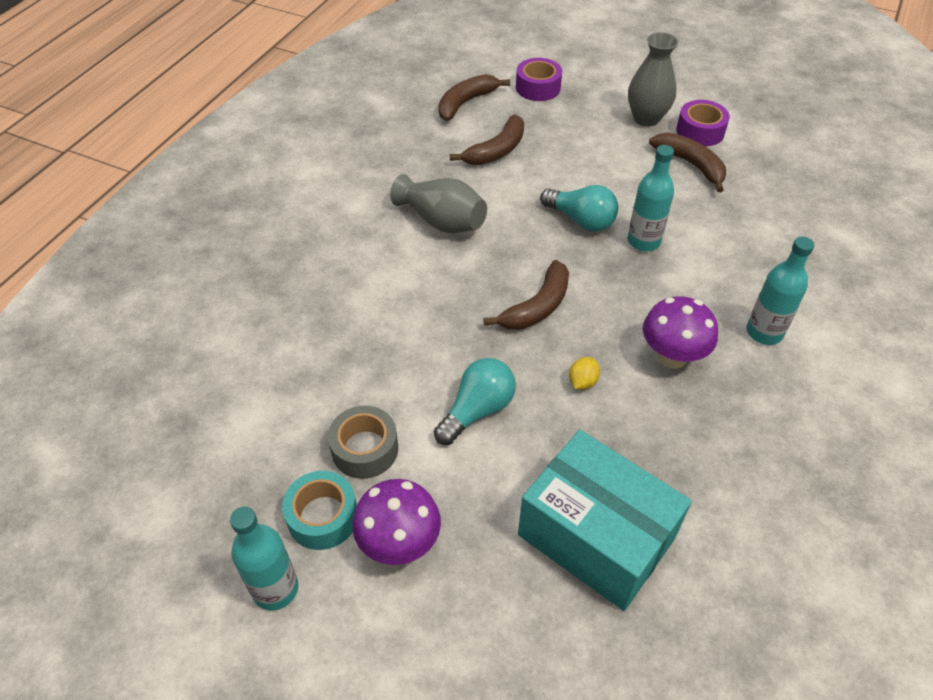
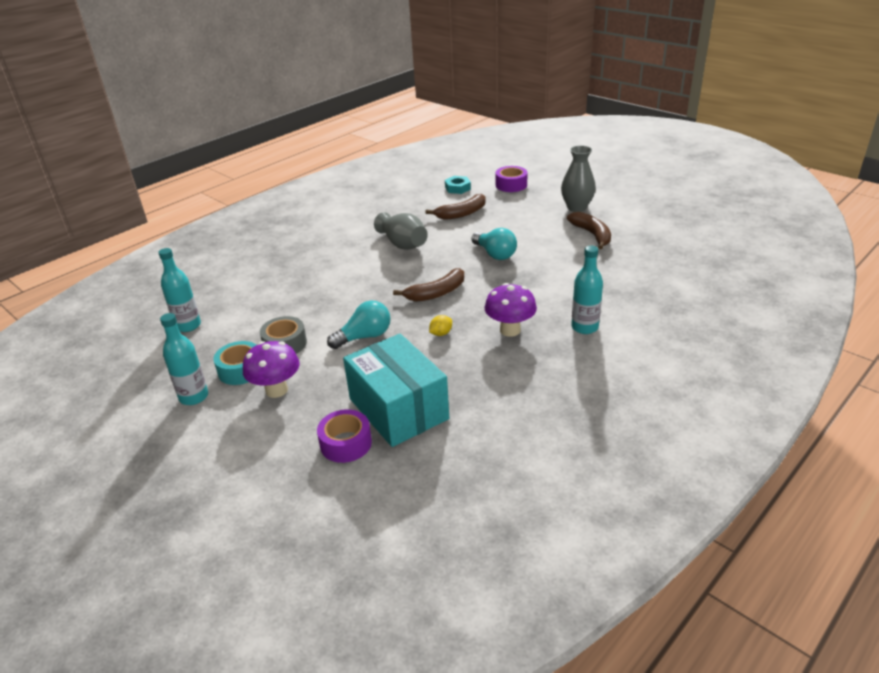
camera: 20 degrees right, 15 degrees down
(466, 103) = (457, 188): brown banana -> turquoise nut
(643, 241) = (531, 270): turquoise bottle -> turquoise bottle (188, 325)
(700, 131) = (611, 218): purple tape -> purple tape (346, 443)

